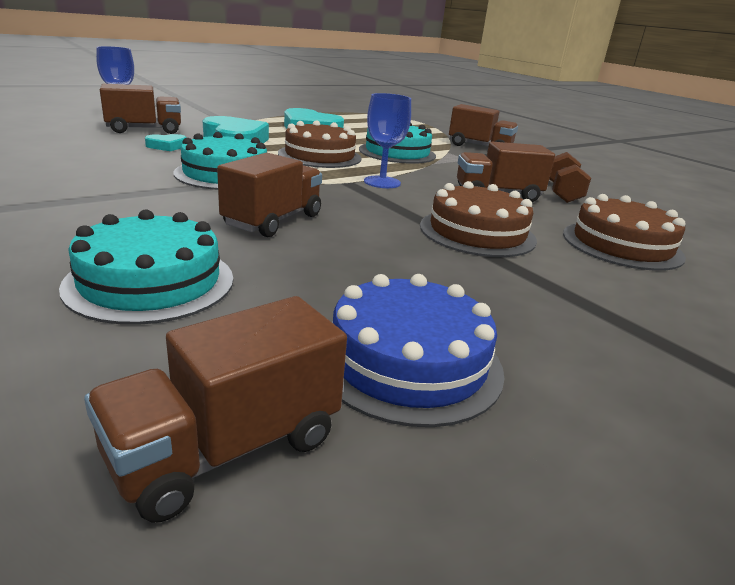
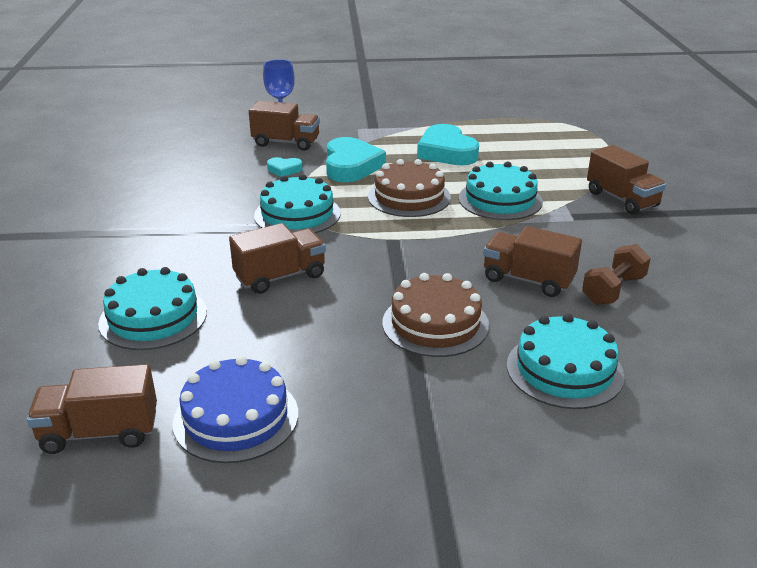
camera: 35 degrees right, 5 degrees up
(382, 182) = (426, 244): blue goblet -> none
(621, 245) = (564, 370): brown cake -> turquoise cake

